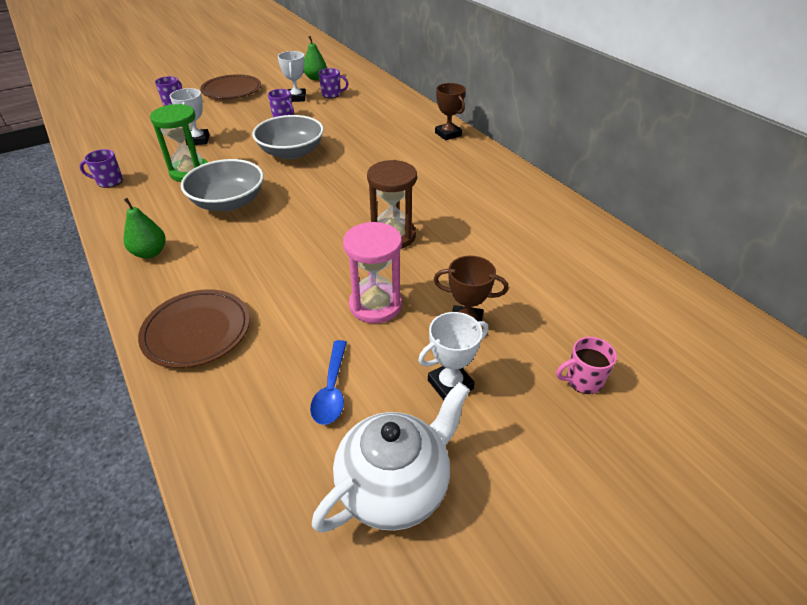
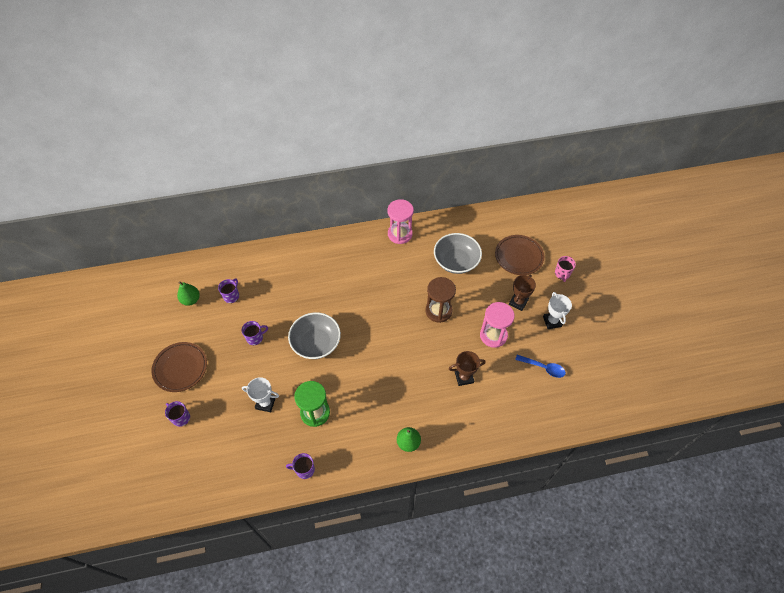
camera: 70 degrees left, 15 degrees up
(109, 181) = (304, 470): purple mug -> purple mug turned 75 degrees clockwise
(197, 331) = (488, 421): brown plate -> brown plate (519, 256)
(228, 202) = (367, 392): grey bowl -> grey bowl (456, 261)
(296, 98) = (224, 322): white trophy -> none
(395, 487) = (596, 357): white teapot -> none
(448, 134) = (335, 244): brown trophy -> brown trophy (464, 377)
(507, 175) = (400, 234): none -> pink hourglass

